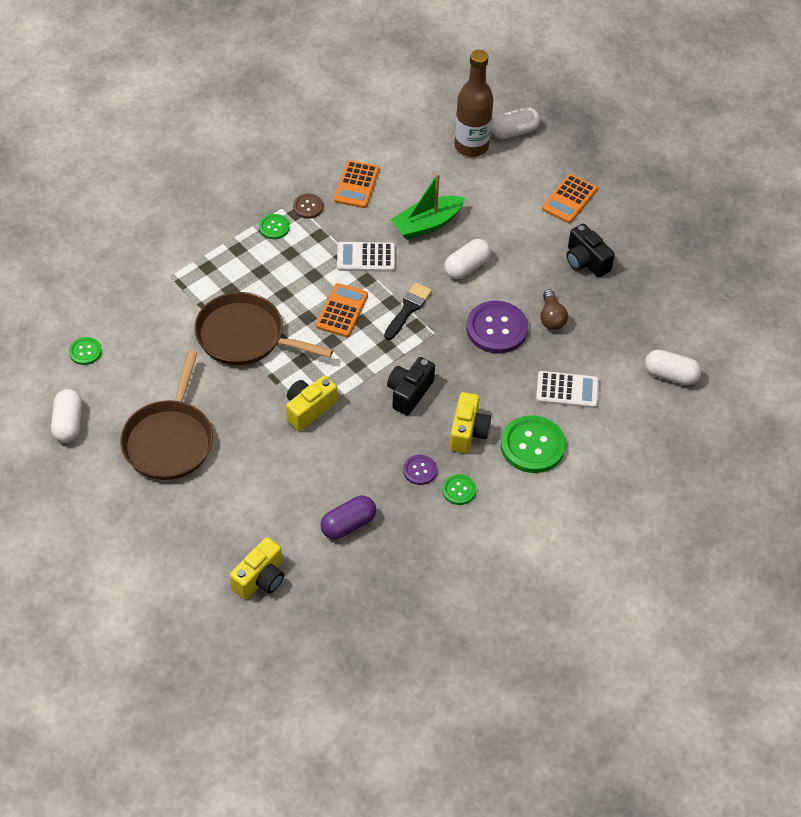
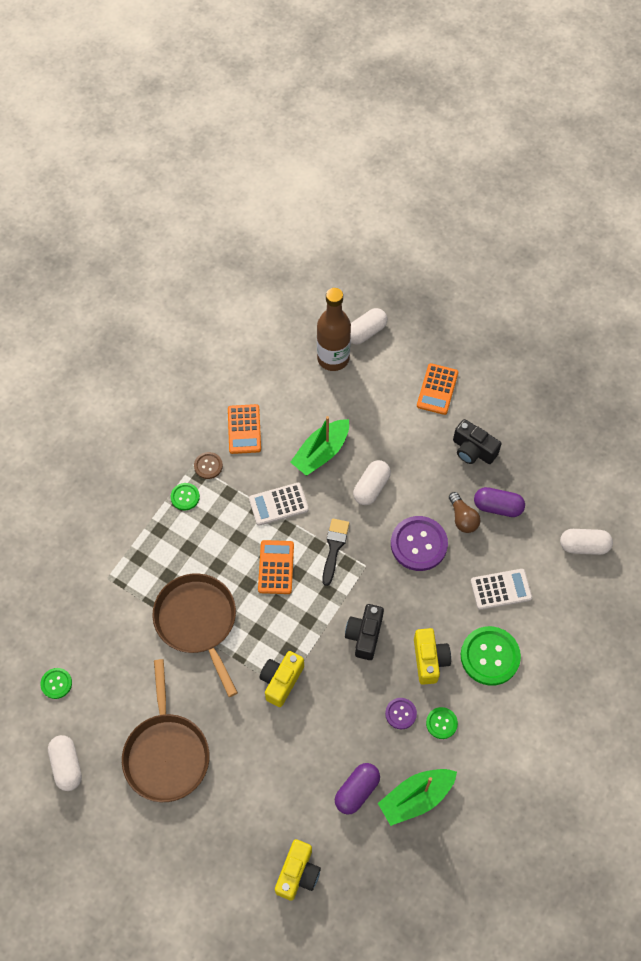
camera: 15 degrees left, 10 degrees up
(245, 336) = (197, 621): brown pan -> brown pan turned 60 degrees clockwise
(406, 548) = (416, 798): none -> green boat
(592, 317) = (497, 507): none -> purple capsule

